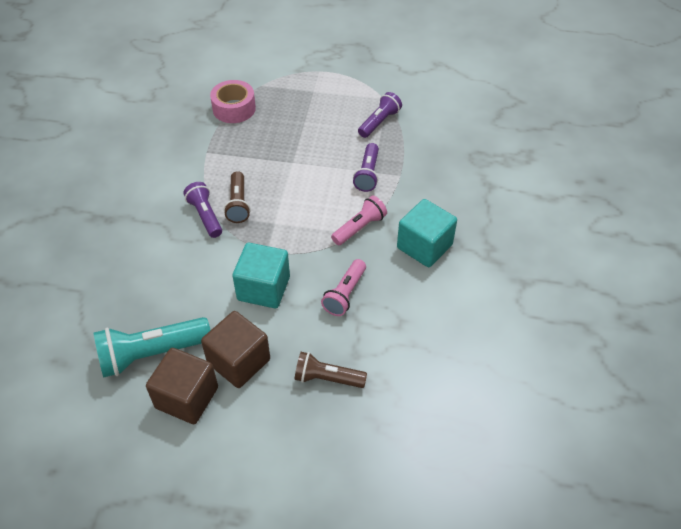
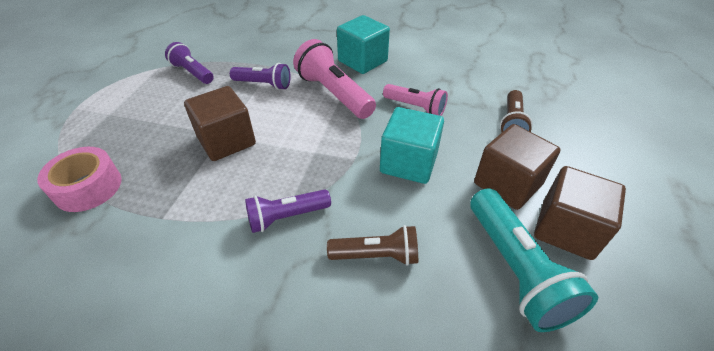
camera: 85 degrees left, 5 degrees down
(238, 204) = (275, 183): brown flashlight -> brown flashlight (376, 255)
(285, 166) = (226, 141): none -> brown cube
(359, 227) = (334, 94): pink flashlight -> pink flashlight, size x1.61

